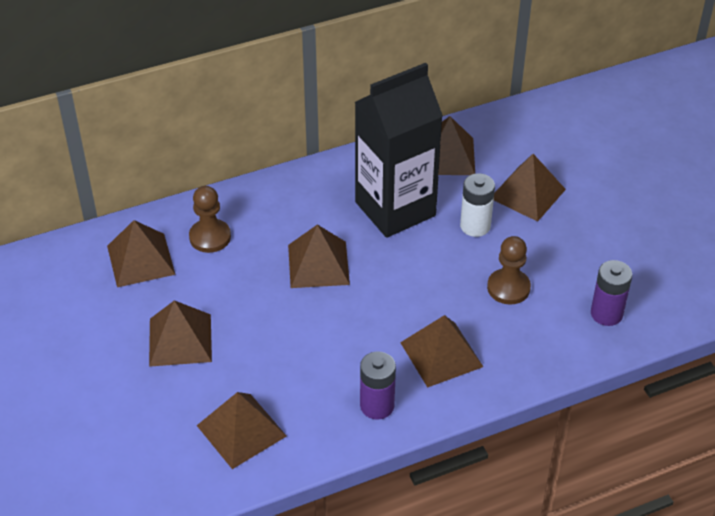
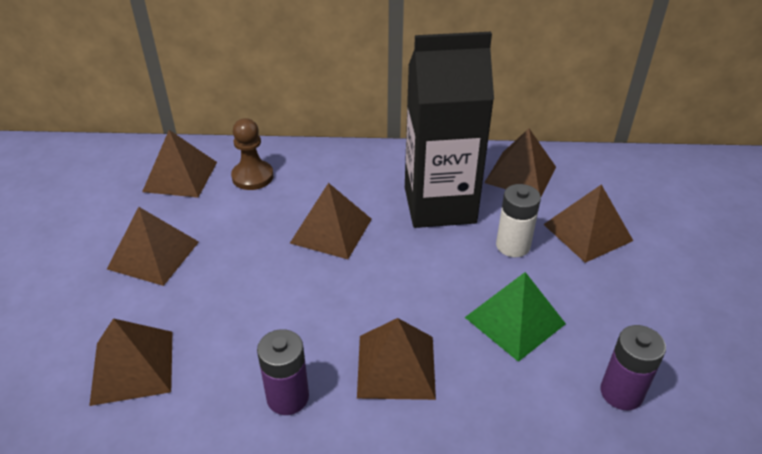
camera: 25 degrees right, 5 degrees down
(508, 288) = (515, 320): brown pawn -> green pyramid

